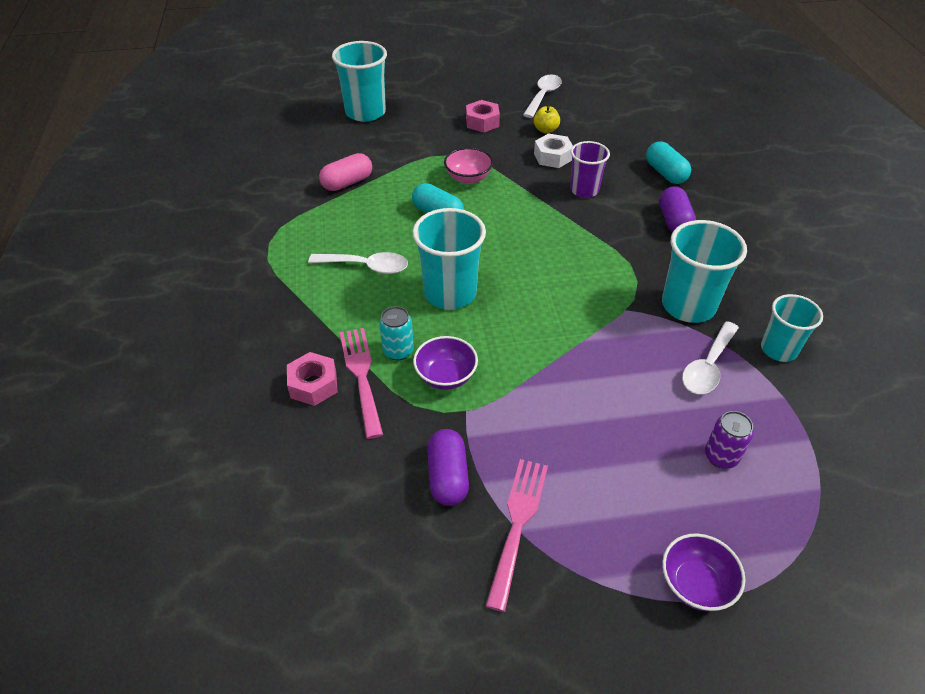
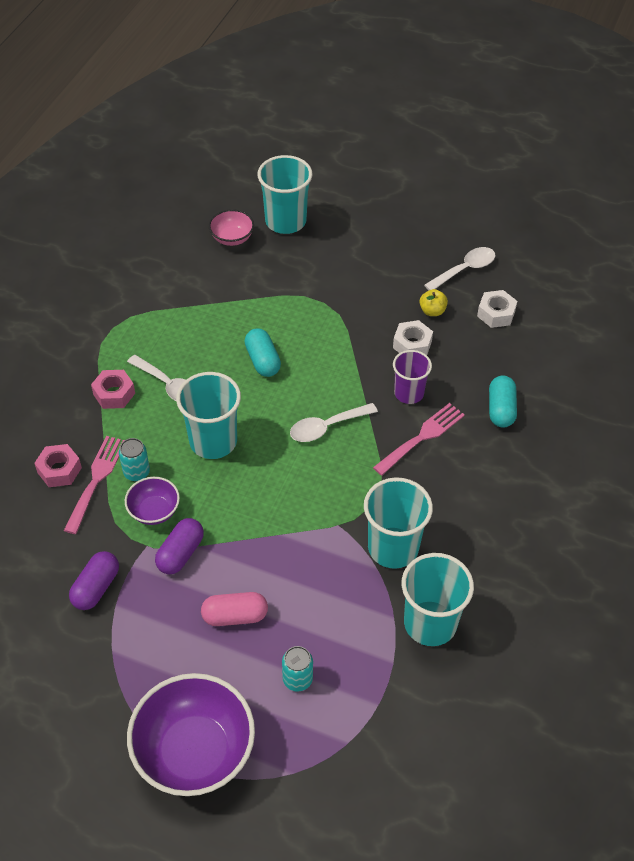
camera: 30 degrees right, 5 degrees up
(347, 183) = (214, 294): pink capsule -> pink capsule (235, 616)
(468, 178) = (318, 334): pink bowl -> pink bowl (232, 238)
(482, 122) = (381, 277): pink nut -> pink nut (114, 394)
(517, 523) = (115, 646): pink fork -> pink fork (422, 437)
(595, 115) = (496, 313): none -> white nut
(674, 221) = (459, 463): purple capsule -> purple capsule (180, 553)
(695, 584) = (194, 751): purple bowl -> purple bowl, size x1.99
(708, 366) = (357, 607): white spoon -> white spoon (326, 427)
(721, 456) = (297, 679): purple can -> turquoise can
(778, 349) = (430, 623): turquoise cup -> turquoise cup, size x1.56

